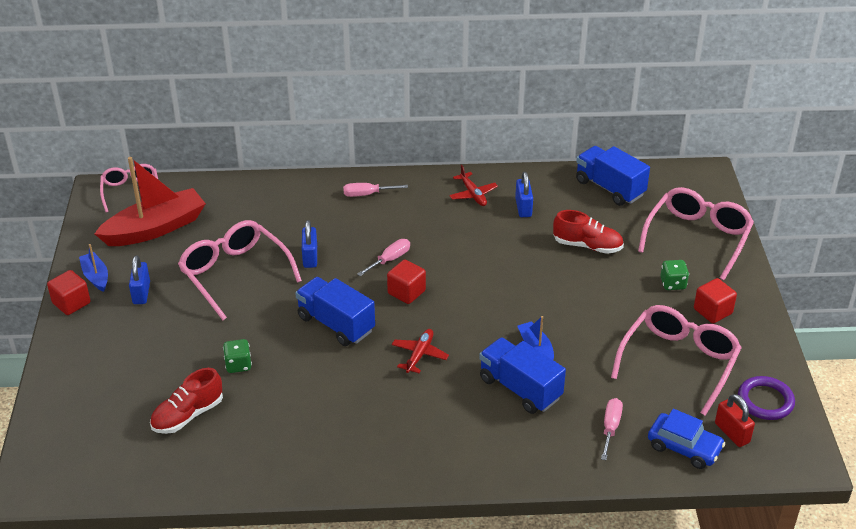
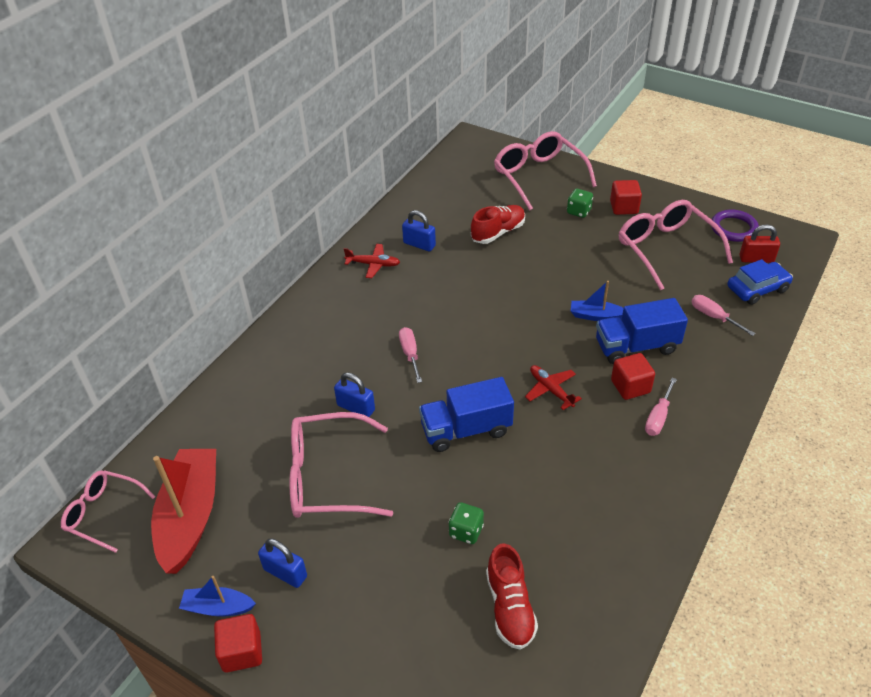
camera: 55 degrees left, 5 degrees up
(367, 194) = (305, 329): pink screwdriver -> pink screwdriver (658, 417)
(406, 292) = (463, 362): red cube -> red cube (630, 386)
(610, 188) = (441, 190): blue truck -> none

